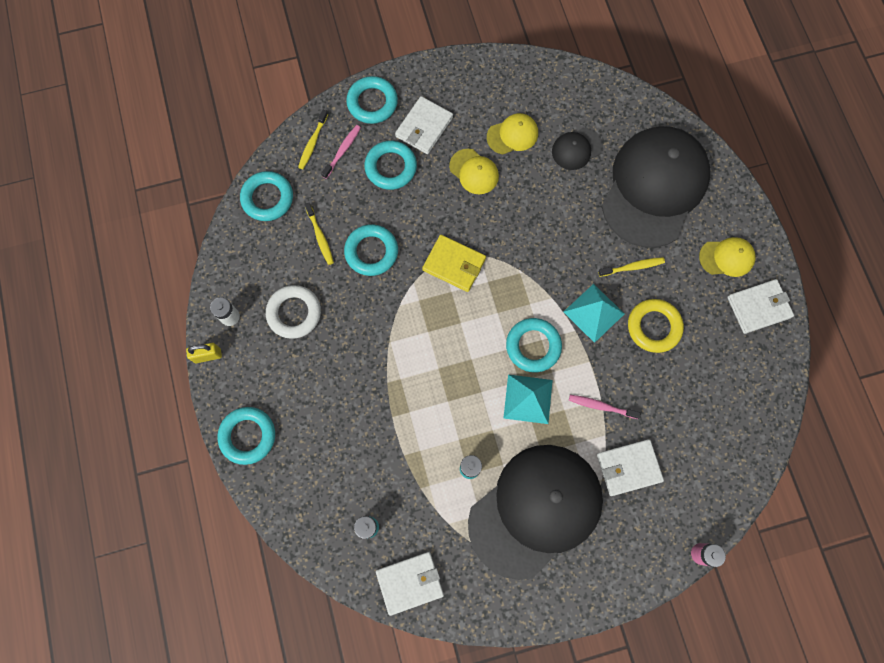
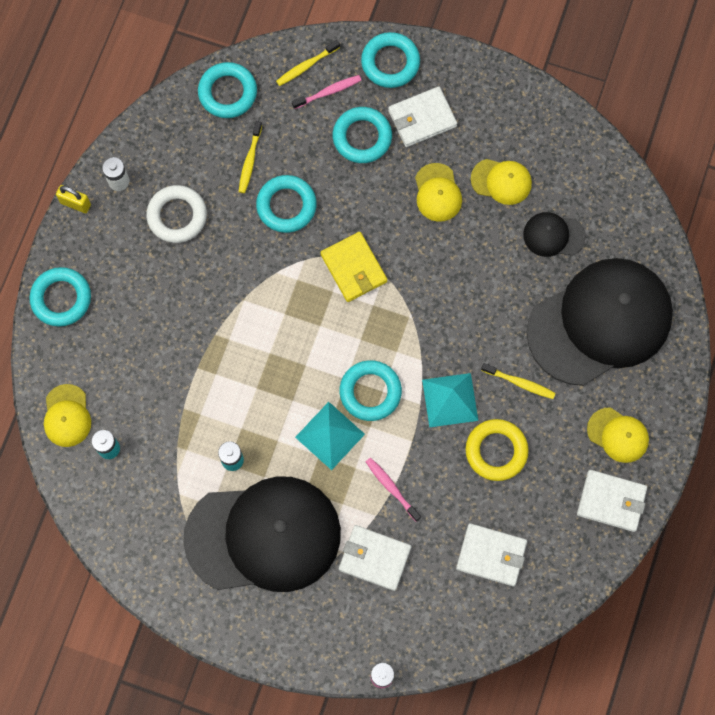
camera: 35 degrees right, 0 degrees up
(317, 525) = (67, 416): none -> yellow cap
(410, 582) = (110, 519): white wallet -> white wallet (491, 555)

